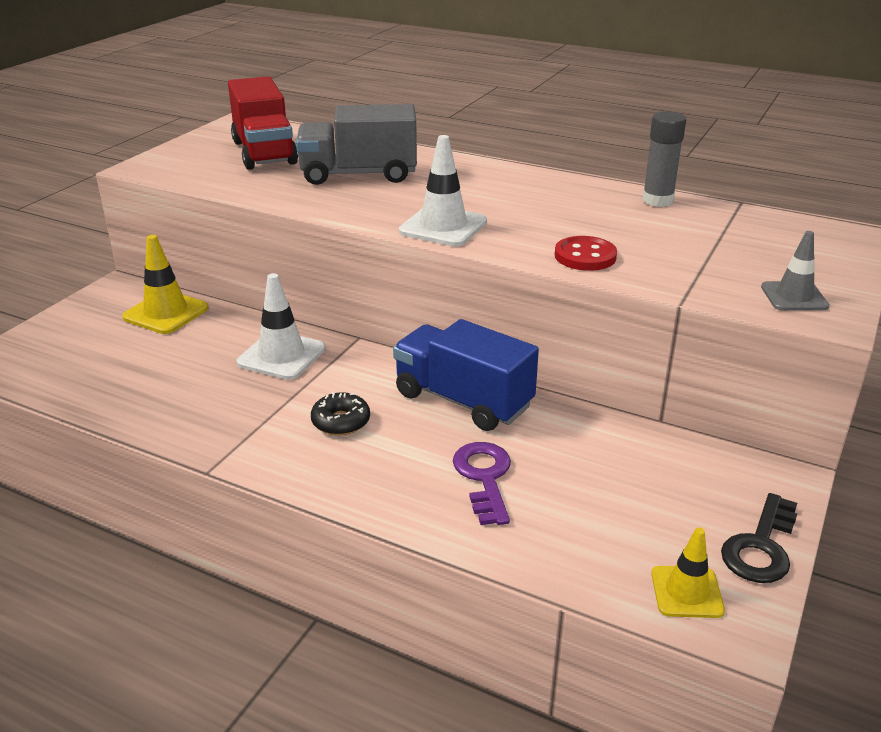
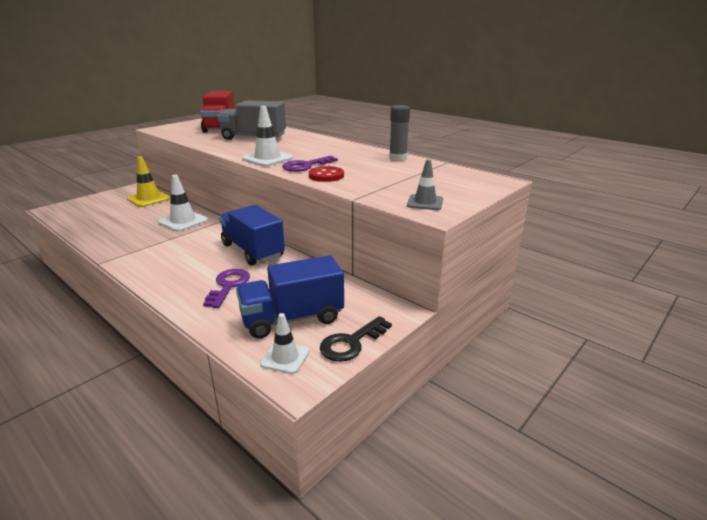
camera: 15 degrees right, 5 degrees down
(341, 421) = (182, 251): black donut -> none
(527, 236) = (306, 166): none -> purple key
(639, 521) = (292, 318): none -> blue truck
(686, 592) = (285, 357): yellow traffic cone -> white traffic cone

